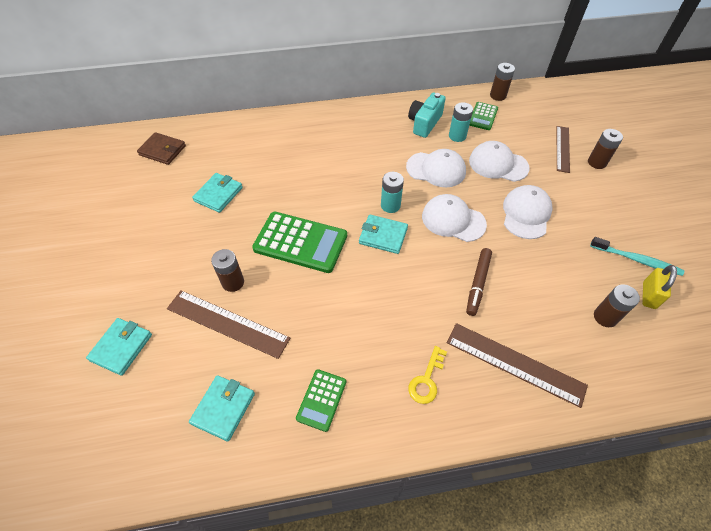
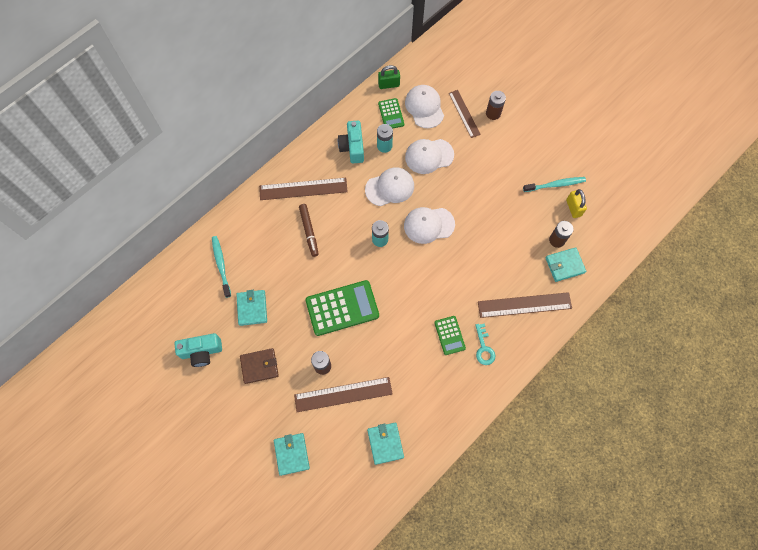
camera: 35 degrees left, 15 degrees up
(141, 203) = (201, 352): none -> turquoise camera
(162, 150) = (172, 299): brown wallet -> brown wallet (259, 366)
(226, 148) = (221, 265): none -> turquoise toothbrush
(321, 400) = (435, 400): green calculator -> green calculator (449, 335)
(351, 131) = (303, 189): none -> brown ruler
(383, 236) = (392, 267): turquoise wallet -> turquoise wallet (564, 265)
(426, 380) = (484, 348): yellow key -> turquoise key
(478, 284) = (473, 265): brown marker -> brown marker (309, 231)
(498, 95) = (389, 84): brown battery -> green padlock
(526, 214) = (471, 189): white cap -> white cap (424, 107)

